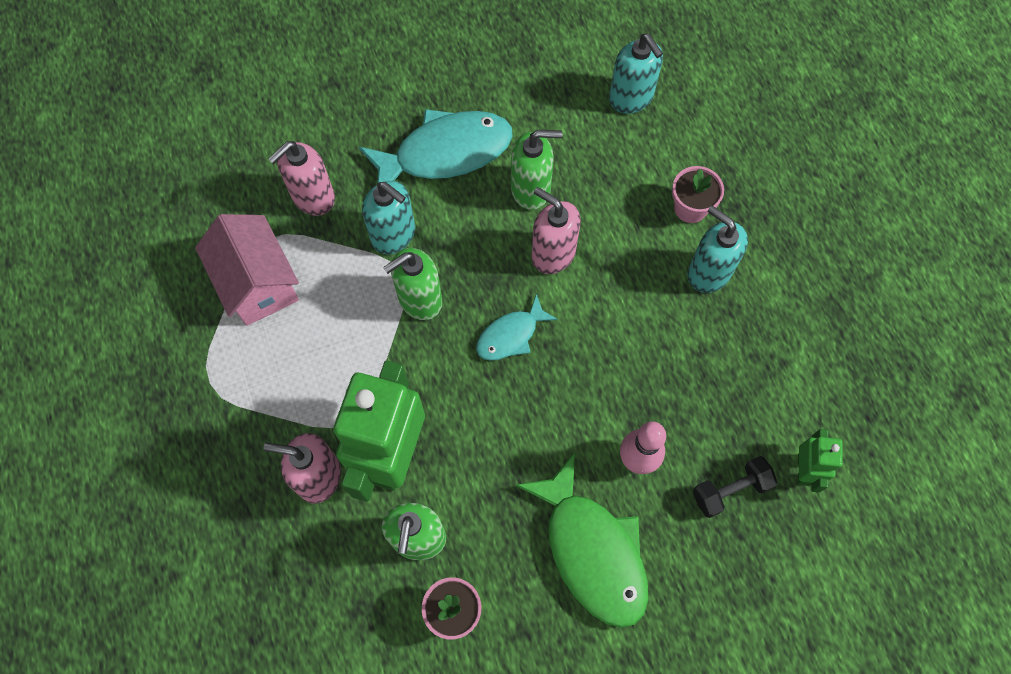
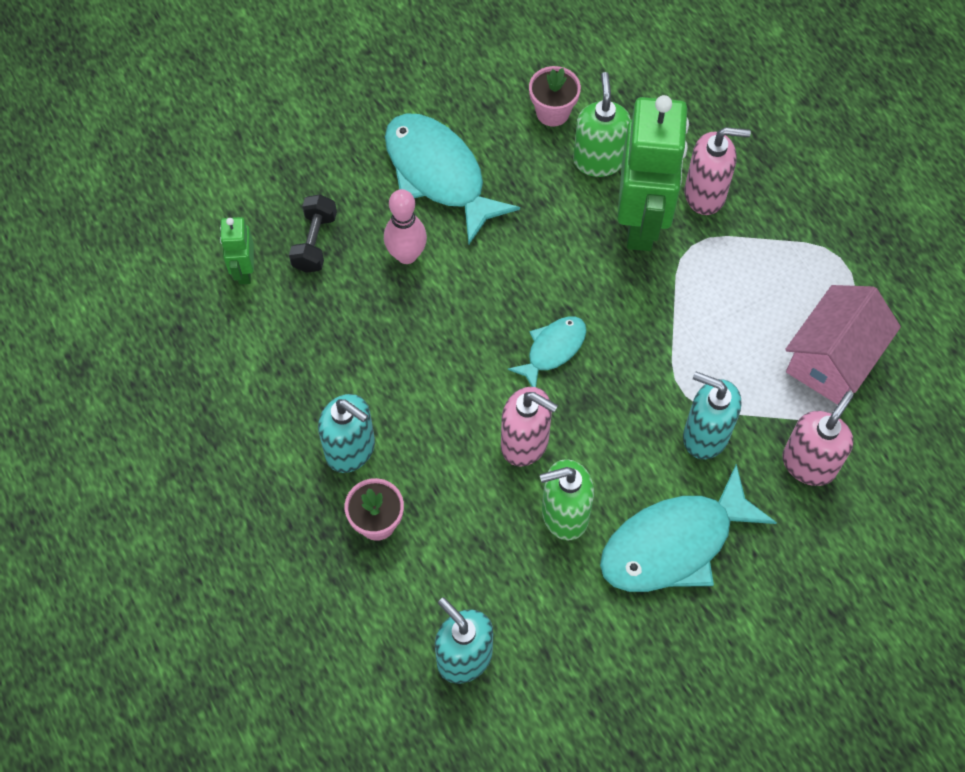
camera: 170 degrees right, 5 degrees down
(258, 283) = (832, 360): pink house -> pink house turned 75 degrees clockwise
(419, 299) = (657, 371): green soap dispenser -> none
(592, 550) = (439, 174): green fish -> turquoise fish
(730, 490) = (315, 242): black dumbbell -> black dumbbell turned 45 degrees counterclockwise

